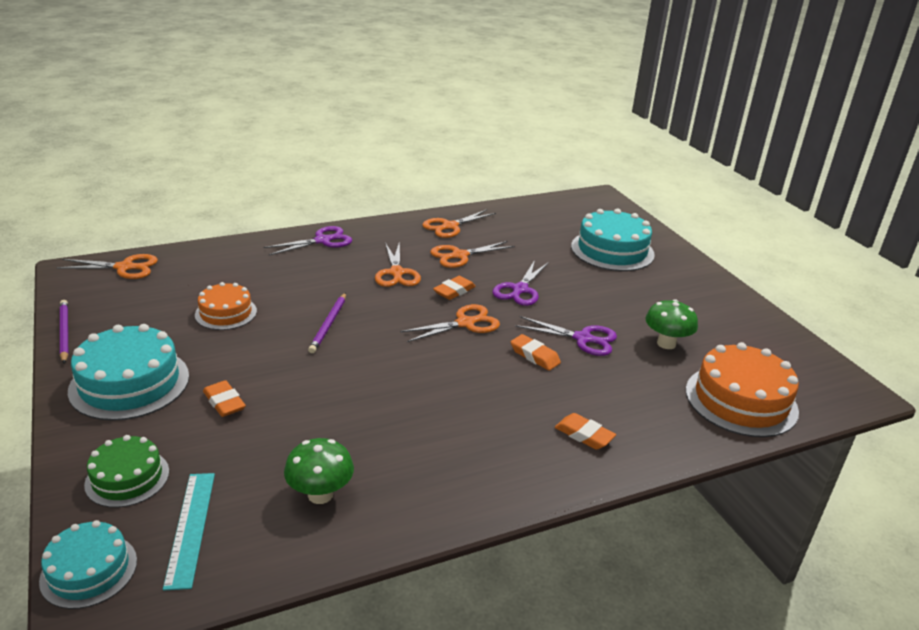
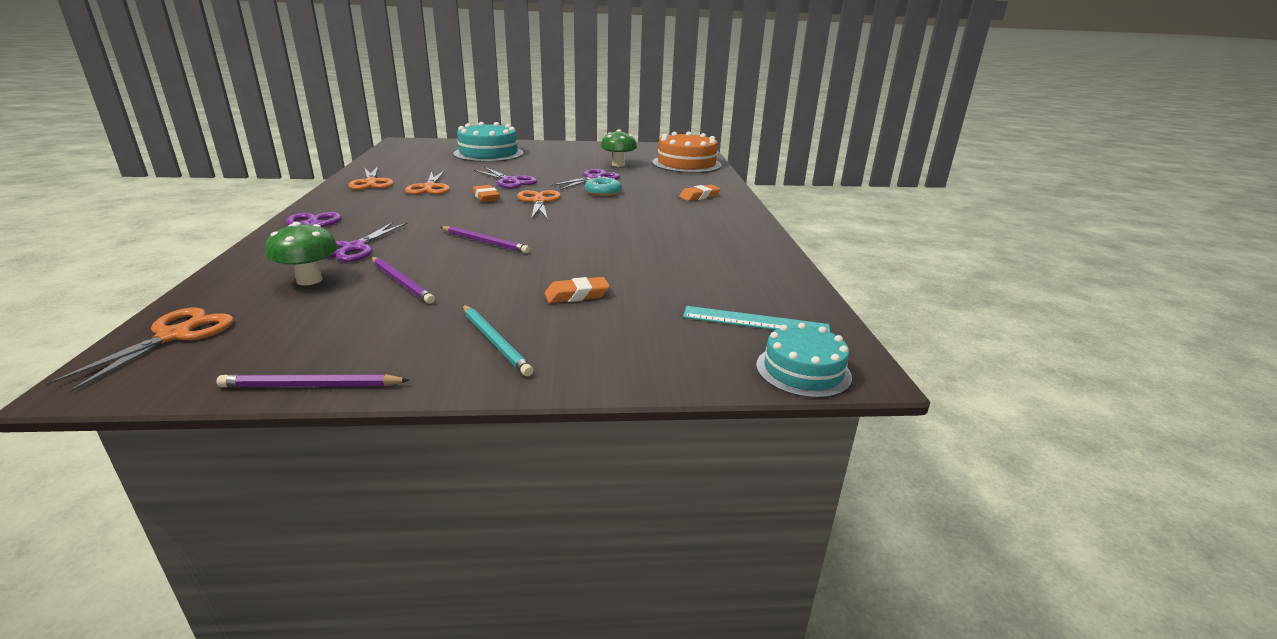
camera: 70 degrees left, 5 degrees down
(127, 478) = (672, 348): green cake -> none
(129, 383) = (495, 341): turquoise cake -> turquoise pencil
(226, 313) = (401, 282): orange cake -> purple pencil
(284, 273) = (354, 248): none -> purple scissors
(320, 494) = (730, 271): green mushroom -> green mushroom (309, 280)
(396, 273) = (427, 209): orange scissors -> none
(534, 356) = (603, 192): orange eraser -> turquoise donut

